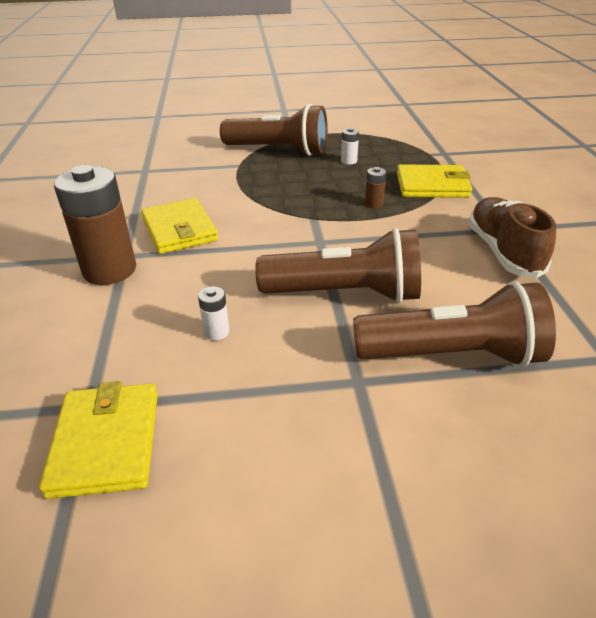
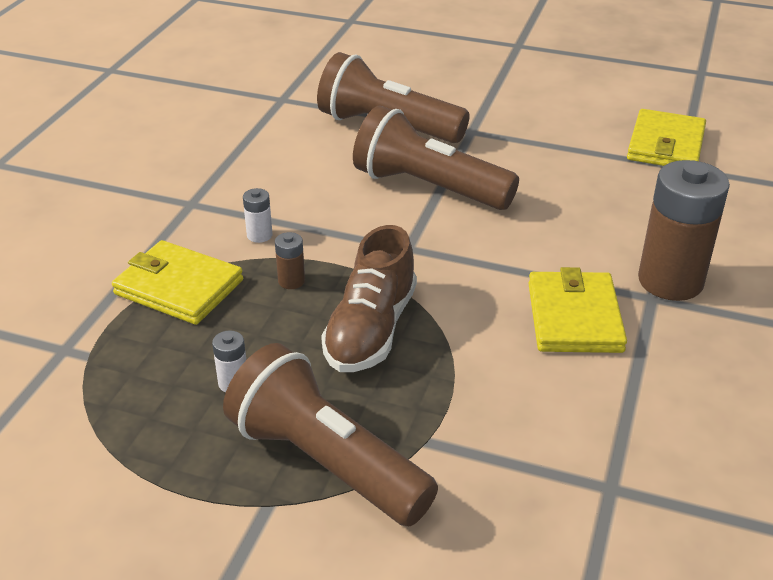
camera: 155 degrees left, 0 degrees up
(216, 332) = (566, 188): white battery -> white battery (259, 235)
(503, 251) = (232, 181): brown shoe -> brown shoe (370, 330)

